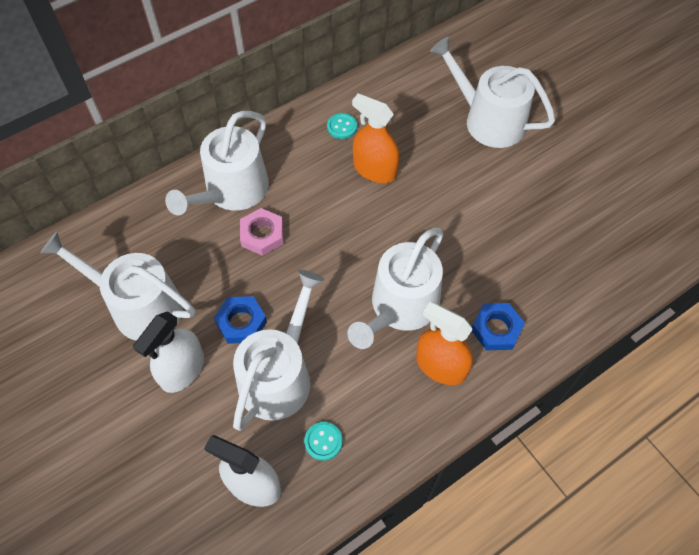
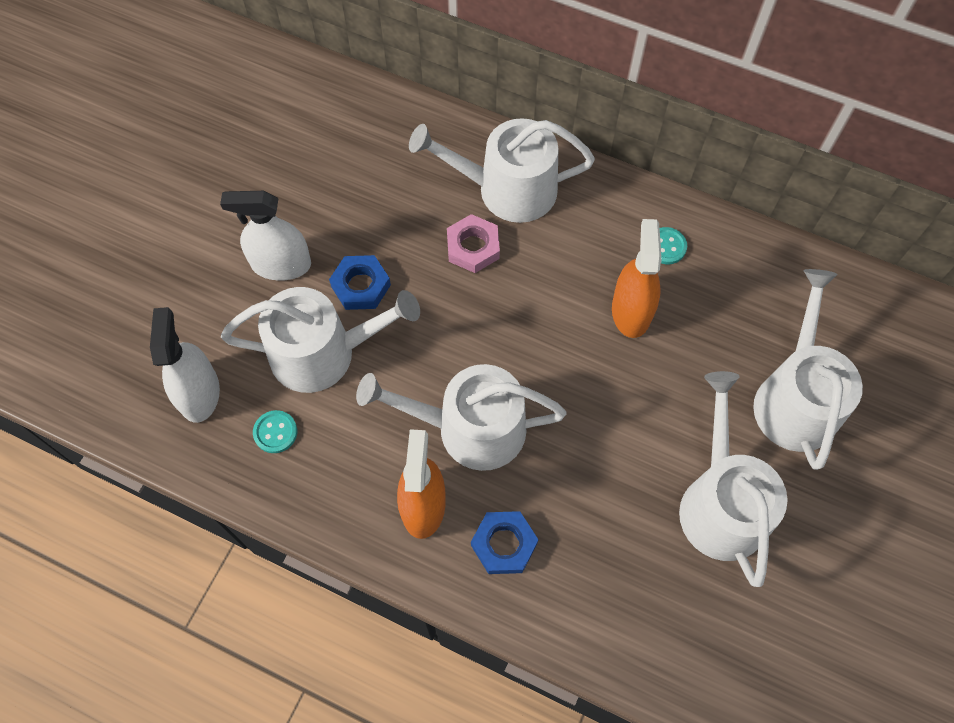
camera: 60 degrees right, 5 degrees up
(139, 306) = (325, 188): white watering can -> white watering can (720, 503)

